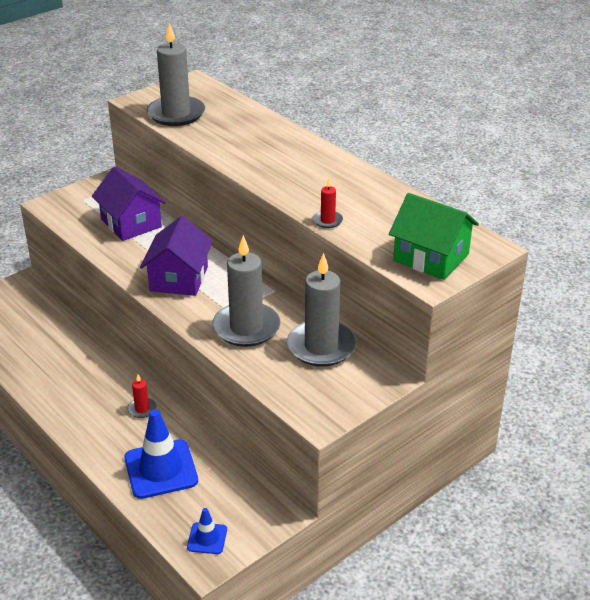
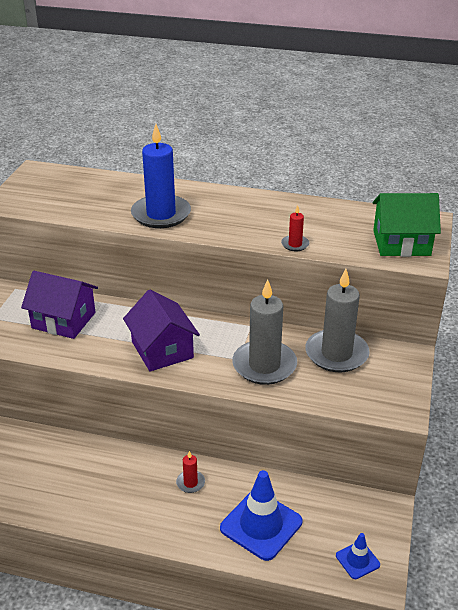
camera: 35 degrees left, 0 degrees up
(176, 114) = (57, 203): grey candle -> none
(246, 153) = (161, 214): none -> blue candle

